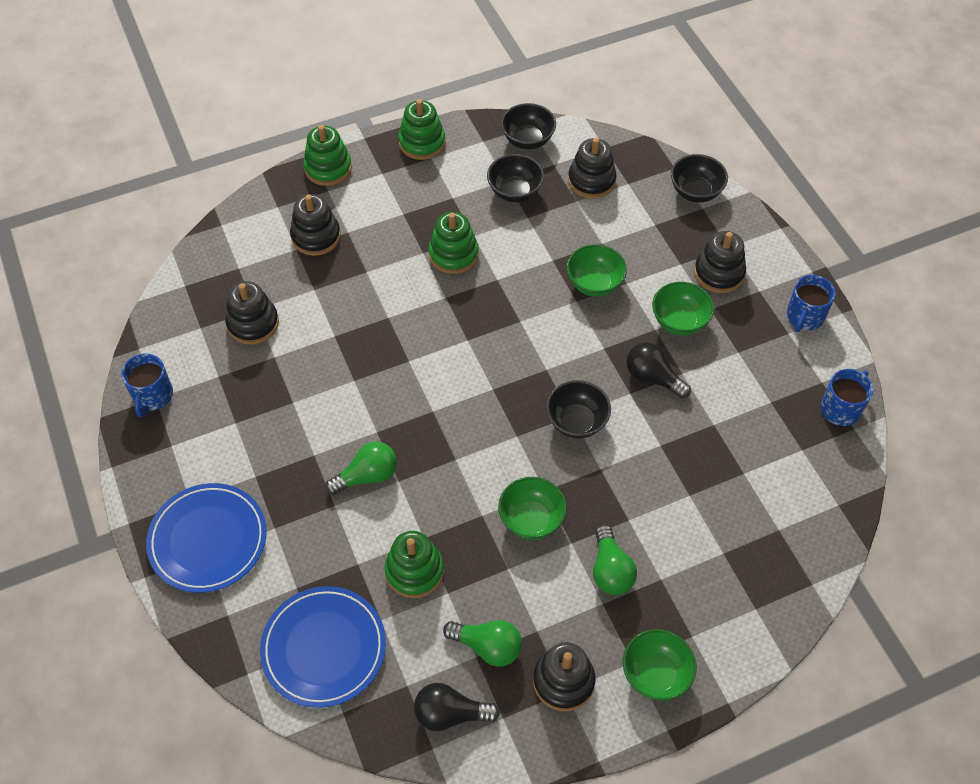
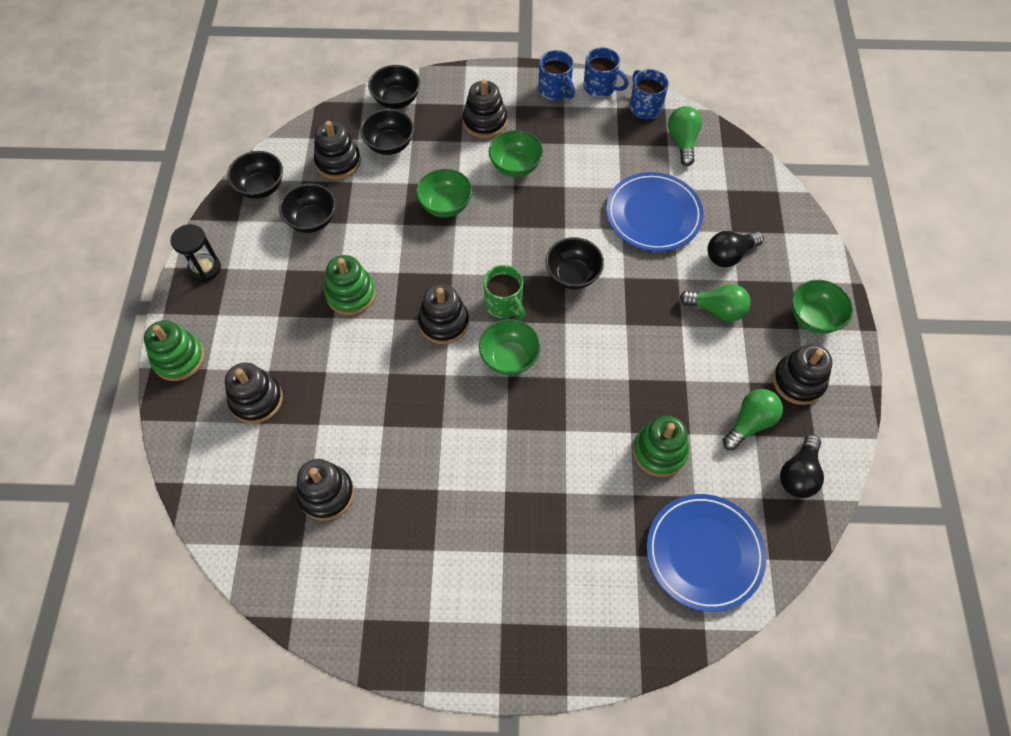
camera: 65 degrees left, 5 degrees up
(153, 396) = (360, 621): blue mug -> blue mug (600, 87)
(208, 540) = (552, 619): blue plate -> blue plate (653, 215)
(367, 476) = (549, 454): green light bulb -> green light bulb (682, 142)
(422, 143) = (205, 268): green stacking toy -> black hourglass
(462, 337) = (444, 322): none -> black stacking toy
(509, 377) = (504, 304): none -> green mug
(531, 519) = (648, 345): green bowl -> green bowl (509, 358)
(637, 210) = (389, 145): none -> black bowl
(653, 378) = (558, 207): black light bulb -> black light bulb (729, 255)

